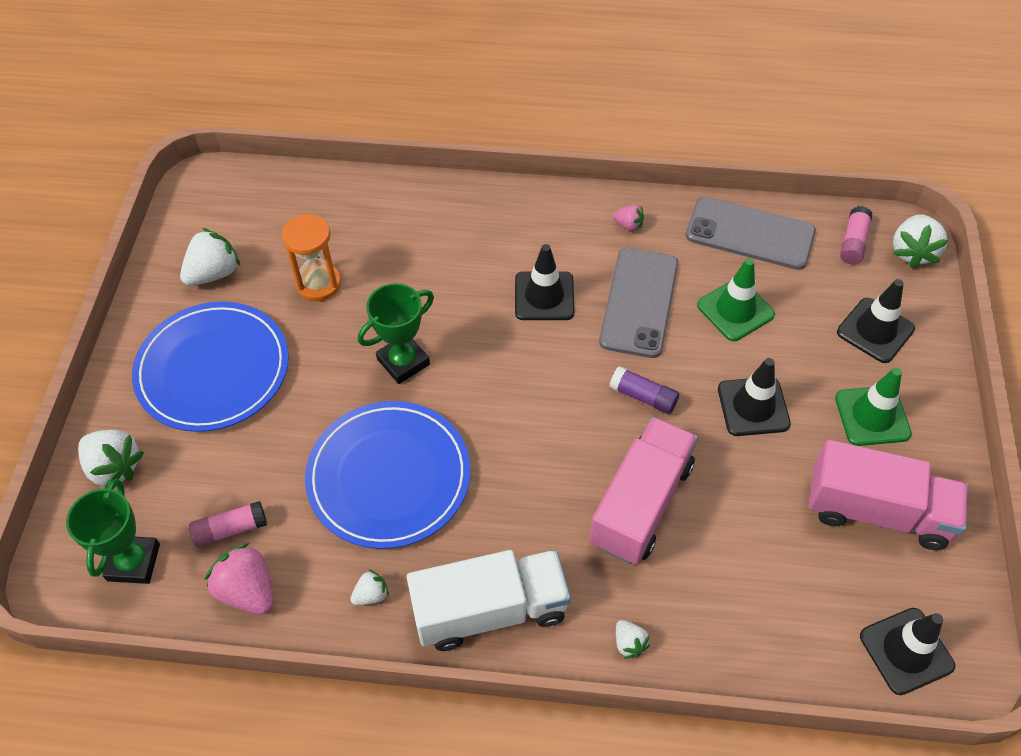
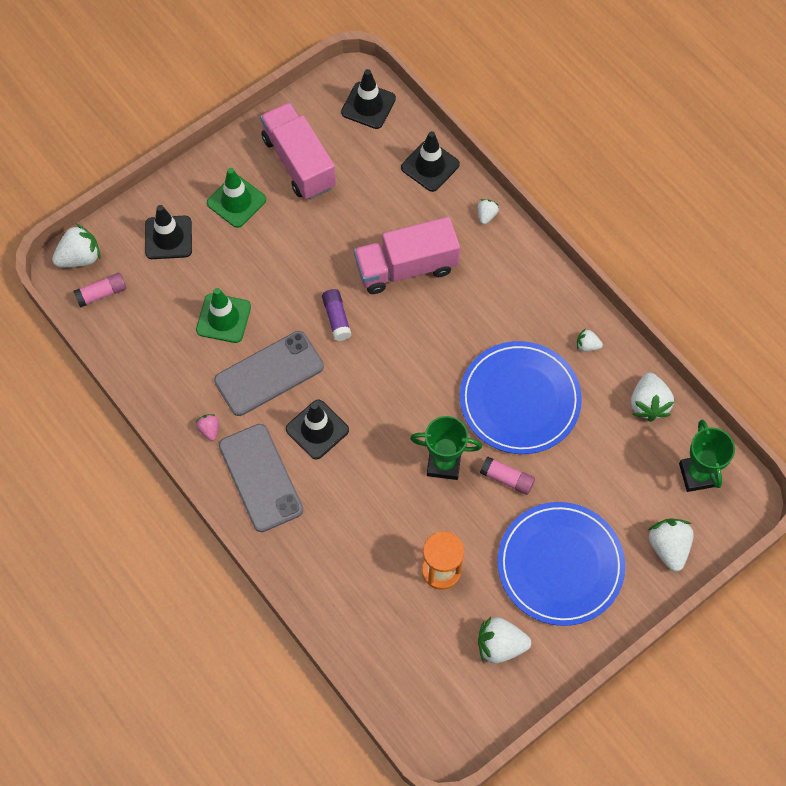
camera: 135 degrees left, 10 degrees up
(133, 562) = (697, 475): green trophy -> green trophy turned 60 degrees counterclockwise
(230, 529) = (631, 447): pink glue stick -> pink glue stick (507, 479)
(248, 590) = (648, 404): pink strawberry -> white strawberry
(490, 610) = (535, 286): white truck -> none
(750, 234) = (149, 355): grey phone -> grey phone (261, 477)
(753, 406) = (288, 260): black traffic cone -> black traffic cone (430, 166)

